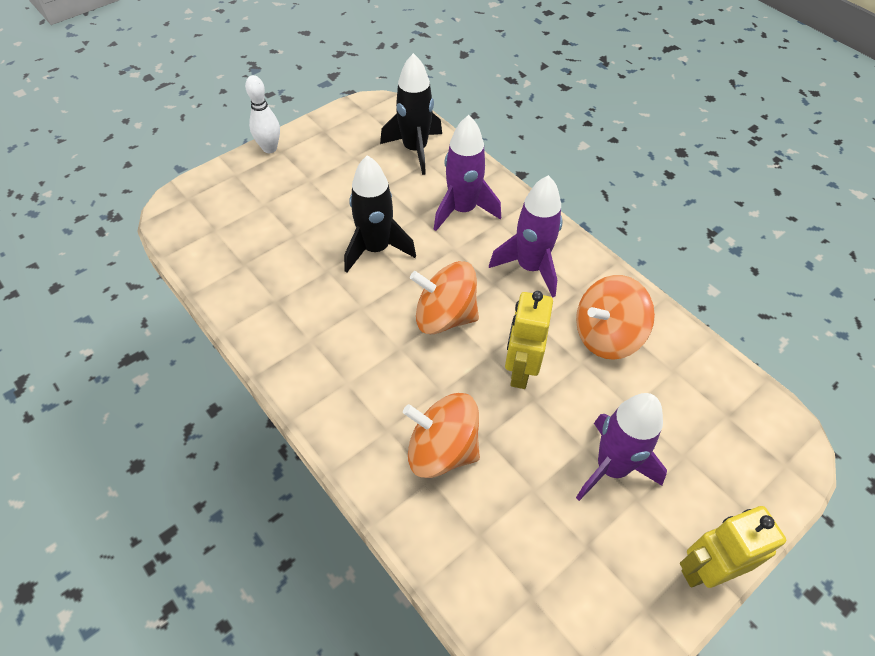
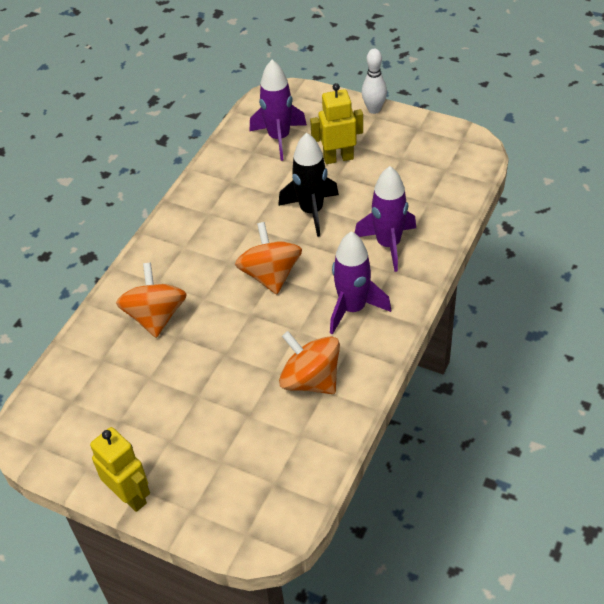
camera: 70 degrees right, 5 degrees down
(415, 150) = (437, 189): black rocket -> none
(520, 371) = (245, 336): yellow robot -> yellow robot (338, 158)
(611, 467) = (188, 417): purple rocket -> purple rocket (279, 138)

